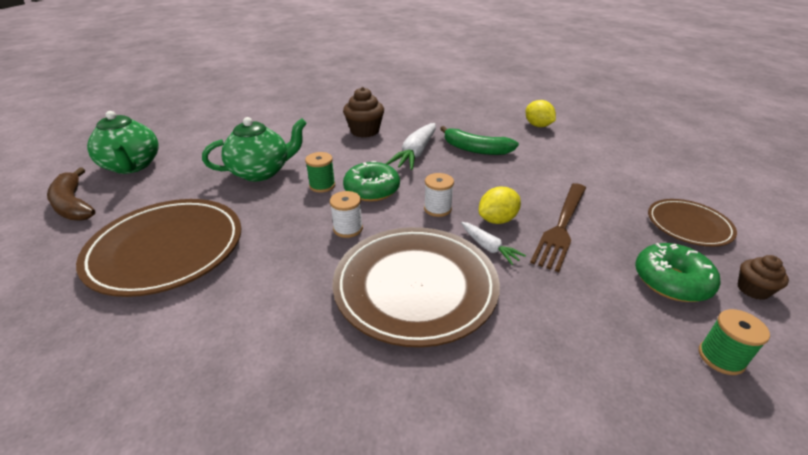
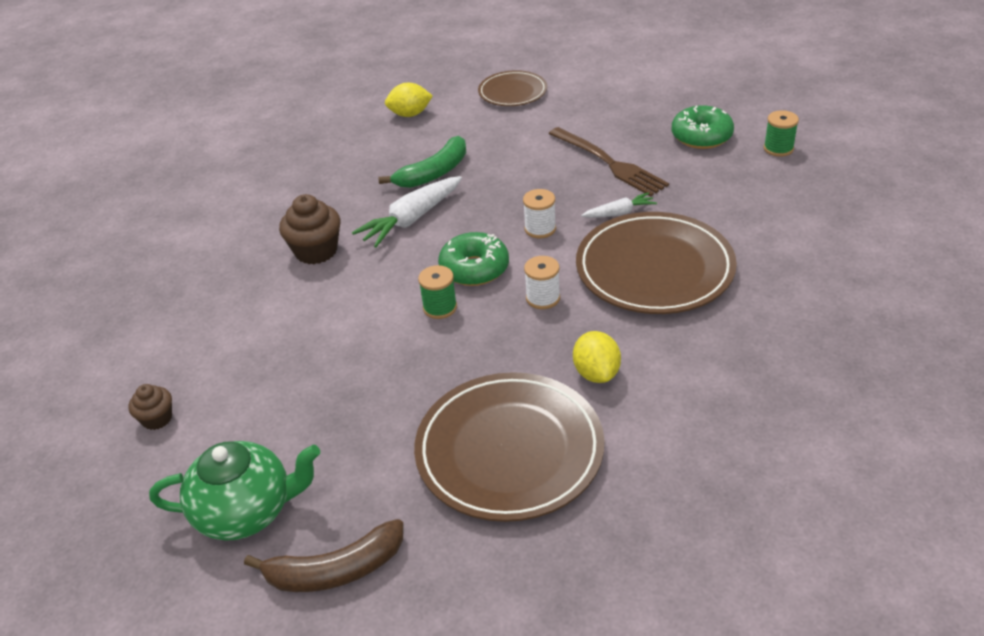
camera: 65 degrees left, 5 degrees up
(261, 172) = (367, 361): green teapot -> none
(415, 153) = (411, 219): white carrot -> white carrot turned 90 degrees clockwise
(497, 220) = (579, 196): yellow lemon -> yellow lemon (596, 373)
(688, 225) = (640, 100): brown plate -> brown plate (512, 92)
(753, 289) = (724, 107): brown cupcake -> brown cupcake (157, 419)

